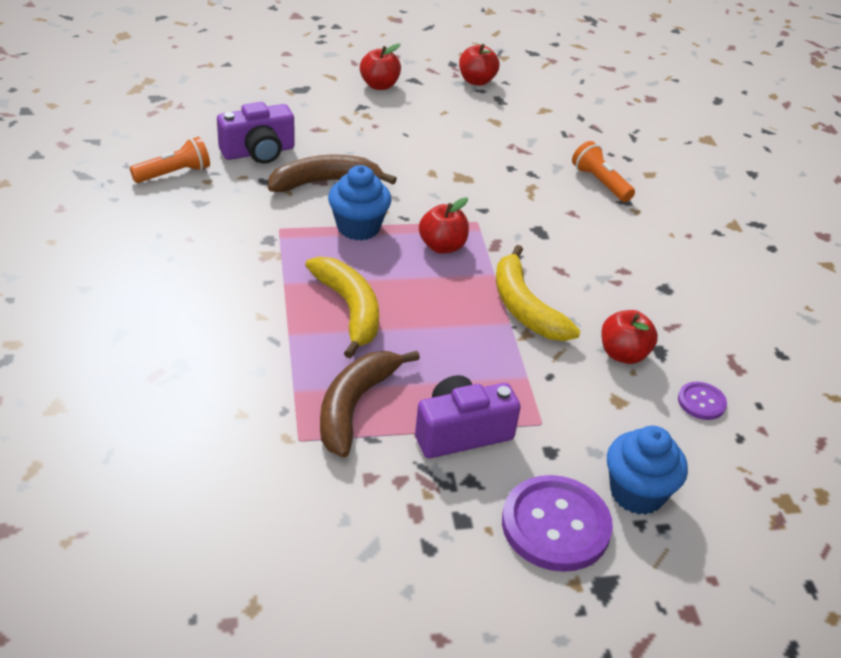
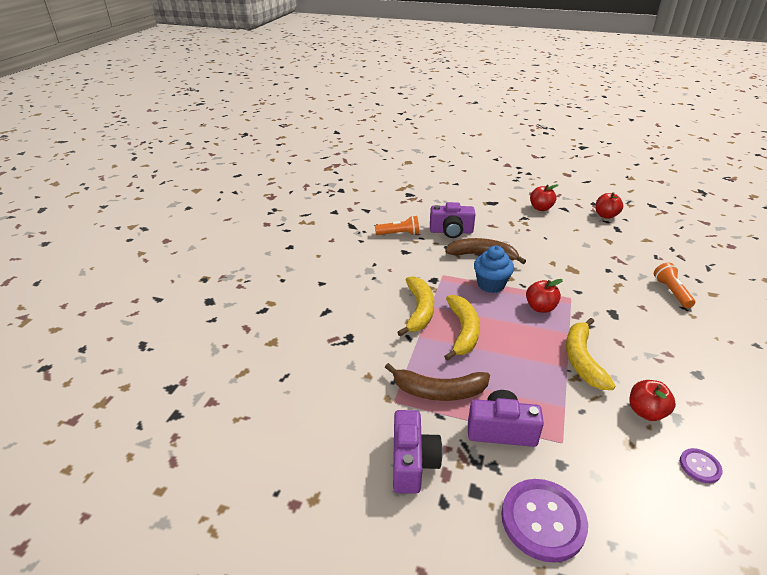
camera: 30 degrees right, 5 degrees down
(269, 295) = (419, 311): none -> yellow banana
(355, 406) = (438, 391): brown banana -> brown banana turned 135 degrees counterclockwise
(365, 512) = (412, 462): none -> purple camera
(637, 493) = (618, 519): blue cupcake -> none

